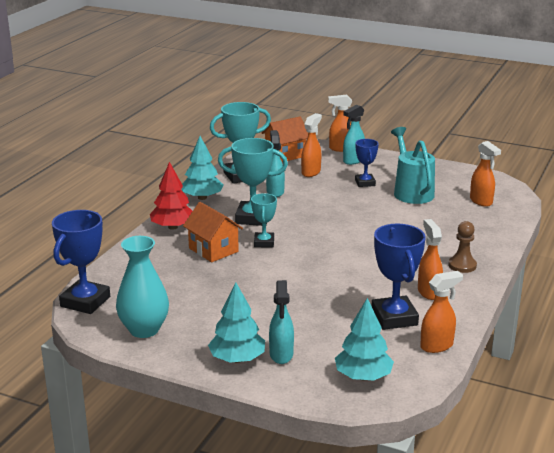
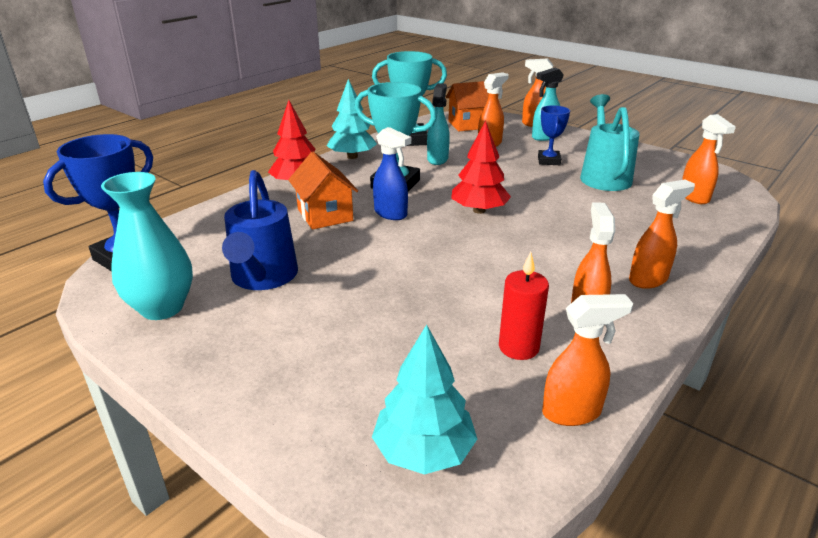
camera: 15 degrees right, 5 degrees up
(200, 301) = (263, 278): none -> blue watering can
(237, 359) = (249, 378): turquoise tree -> none
(264, 242) = (391, 214): turquoise trophy -> blue spray bottle
(281, 355) = (316, 383): turquoise spray bottle -> none
(329, 231) = (479, 210): none -> red tree
(394, 318) = (518, 347): blue trophy -> red candle
(462, 265) = (648, 279): brown pawn -> orange spray bottle

